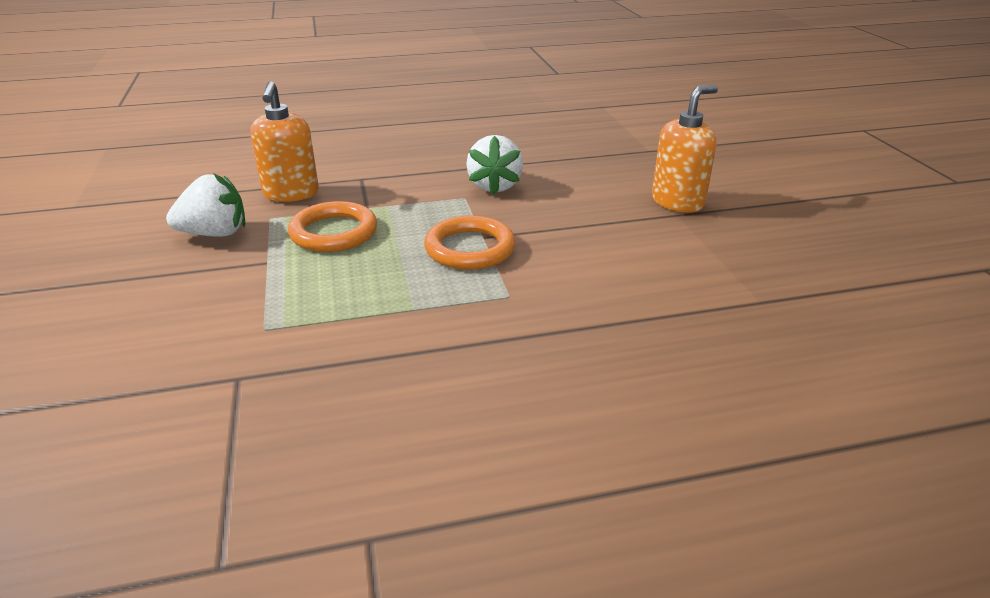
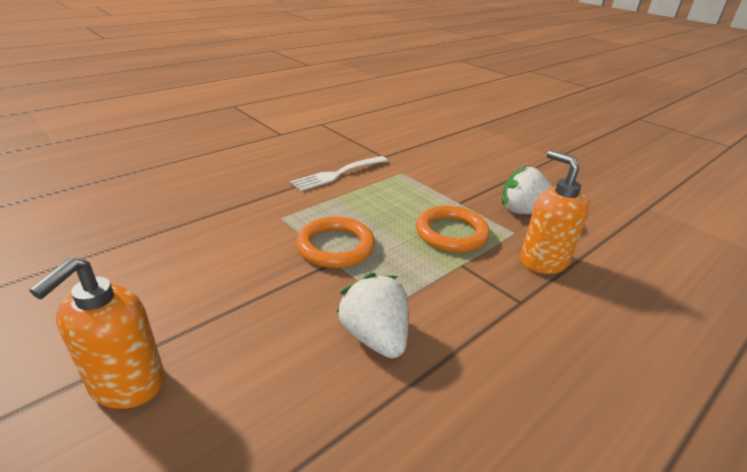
camera: 150 degrees right, 0 degrees up
(215, 233) = (524, 212): white strawberry -> white strawberry turned 60 degrees clockwise
(366, 353) = (338, 174): none -> white fork

